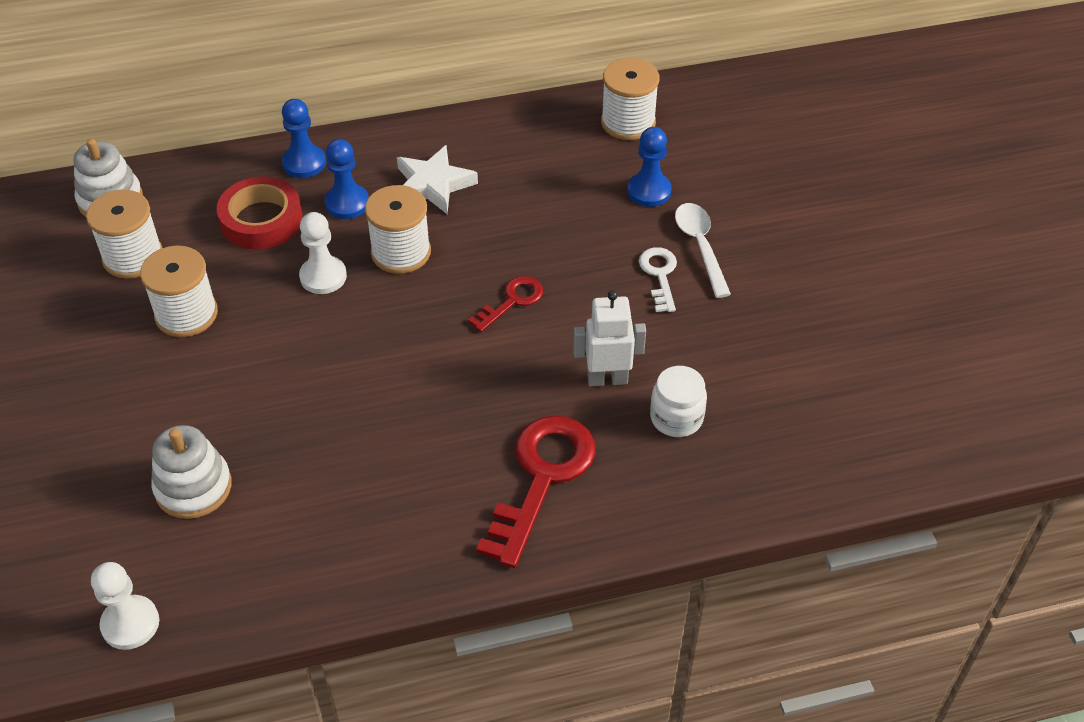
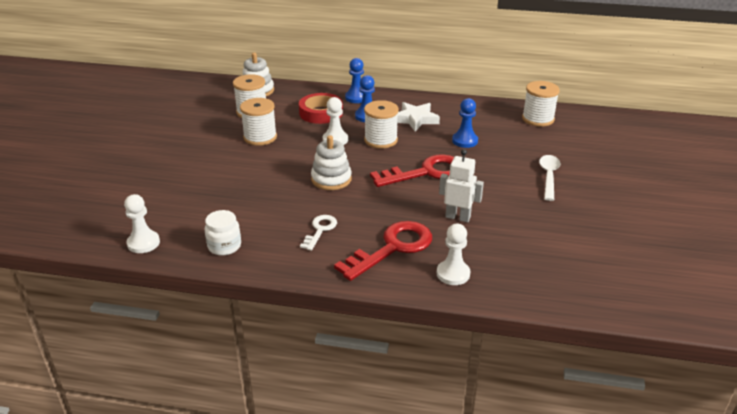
camera: 25 degrees right, 15 degrees down
(193, 487) = (213, 200): white stacking toy -> white stacking toy (331, 179)
(512, 301) = (426, 172): red key -> red key, size x1.89
(649, 191) = (532, 148): blue pawn -> blue pawn (465, 141)
(655, 494) = (453, 274): none -> white pawn
(659, 275) = (516, 182): white key -> white key (320, 230)
(676, 418) = (487, 244): white jar -> white jar (224, 246)

